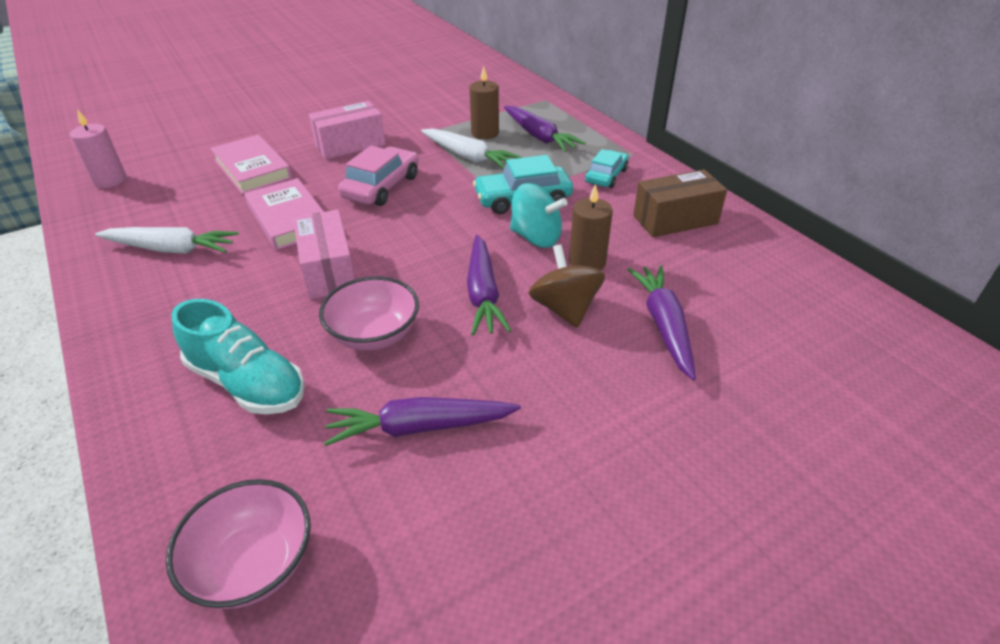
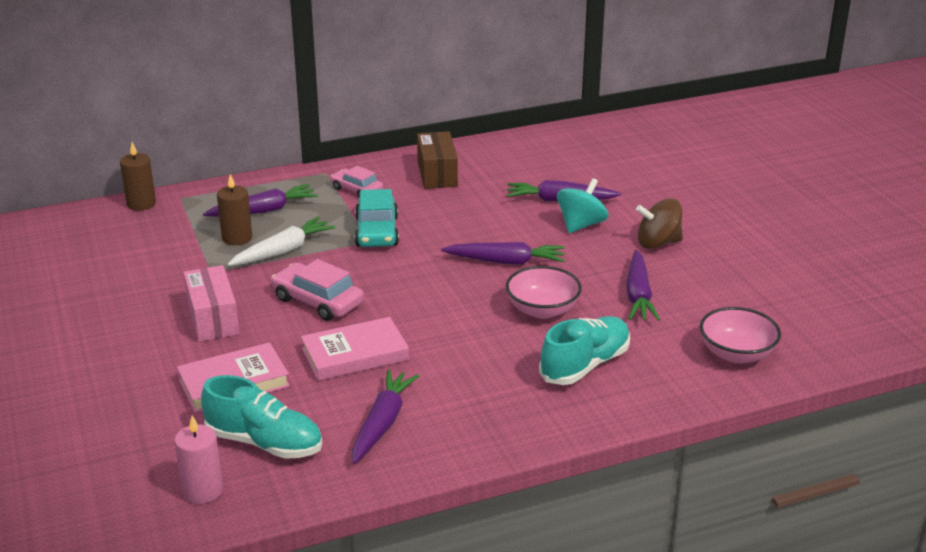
camera: 80 degrees left, 10 degrees down
(162, 195) = (264, 443): none -> turquoise shoe
(172, 249) = (382, 423): white carrot -> purple carrot
(328, 270) = (451, 331): pink box -> none
(536, 238) = (439, 232): turquoise spinning top -> turquoise spinning top (581, 225)
(564, 309) = (533, 232): brown spinning top -> brown spinning top (658, 243)
(587, 262) = (480, 216): brown candle -> brown candle (141, 204)
(606, 176) = (357, 190): turquoise car -> pink car

